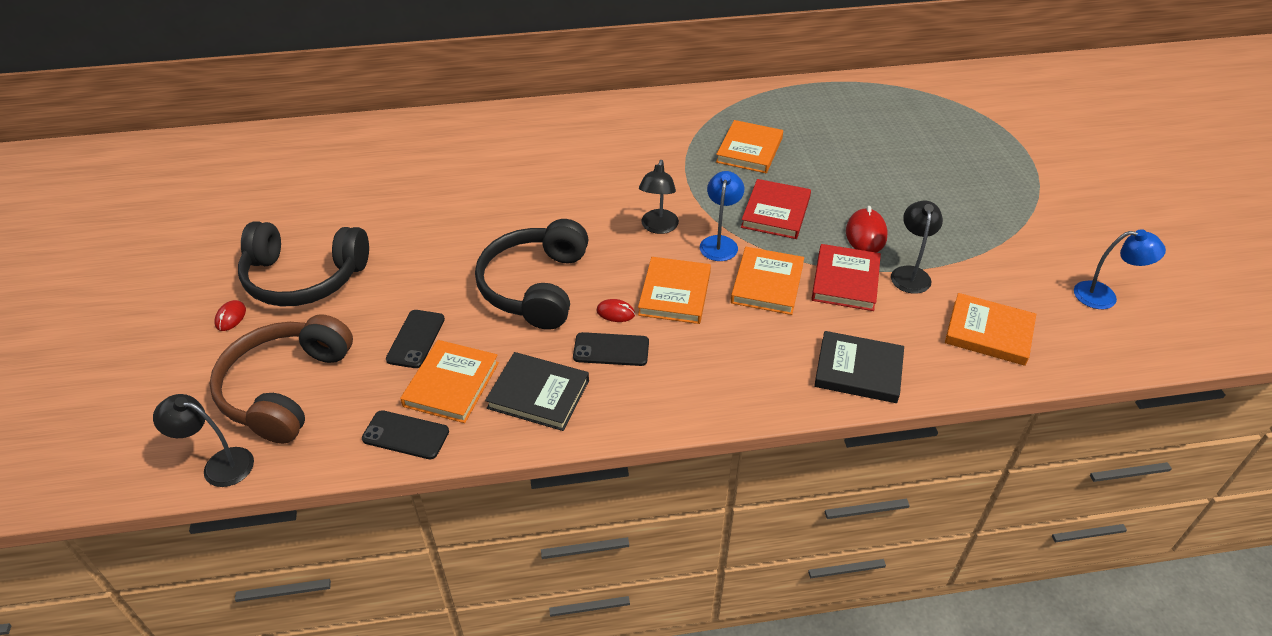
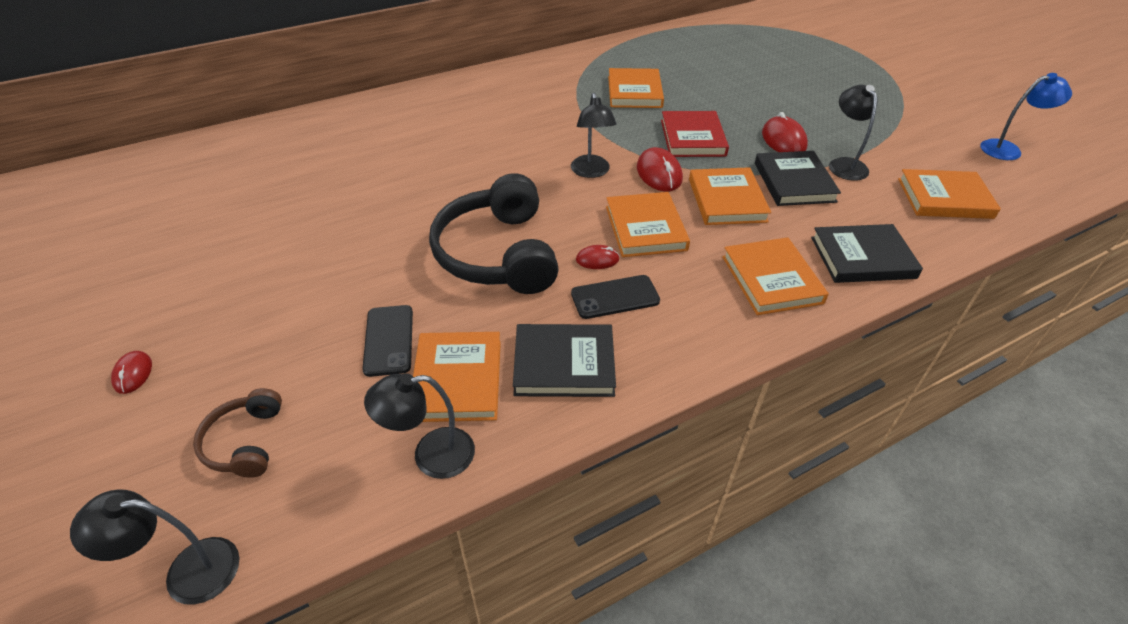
camera: 20 degrees left, 0 degrees up
(286, 389) = (245, 442): brown headphones -> brown headphones, size x0.50
(304, 277) = (216, 305): black headphones -> none
(405, 435) = (431, 455): black phone -> black lamp
(720, 243) = (659, 173): blue lamp -> red mouse
(758, 369) = (771, 279): none -> orange book
(845, 281) = (794, 182): red book -> black book

